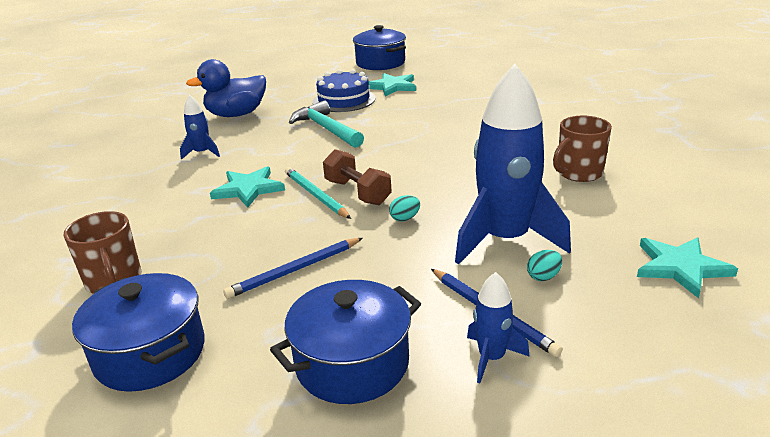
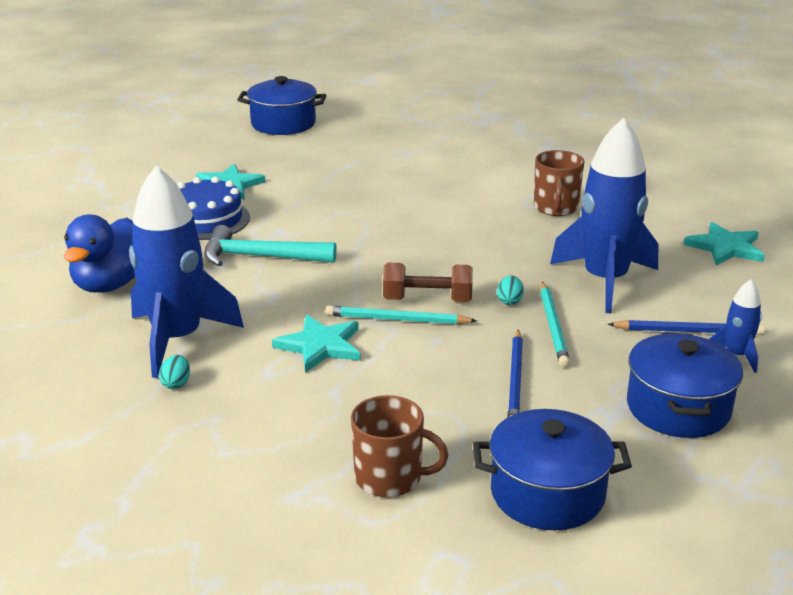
camera: 50 degrees left, 0 degrees up
(202, 153) = (177, 339): blue rocket -> blue rocket, size x2.19
(380, 63) = (150, 162): blue pot -> blue pot (283, 124)
(396, 250) = (553, 327): none -> turquoise pencil
(543, 277) = (672, 293): turquoise egg -> turquoise egg (176, 384)

